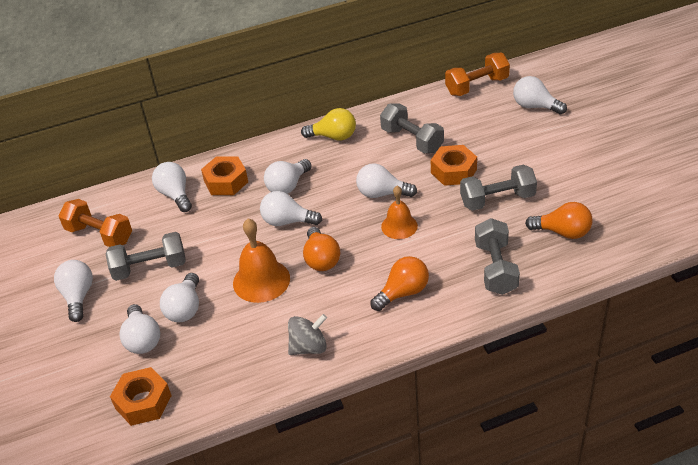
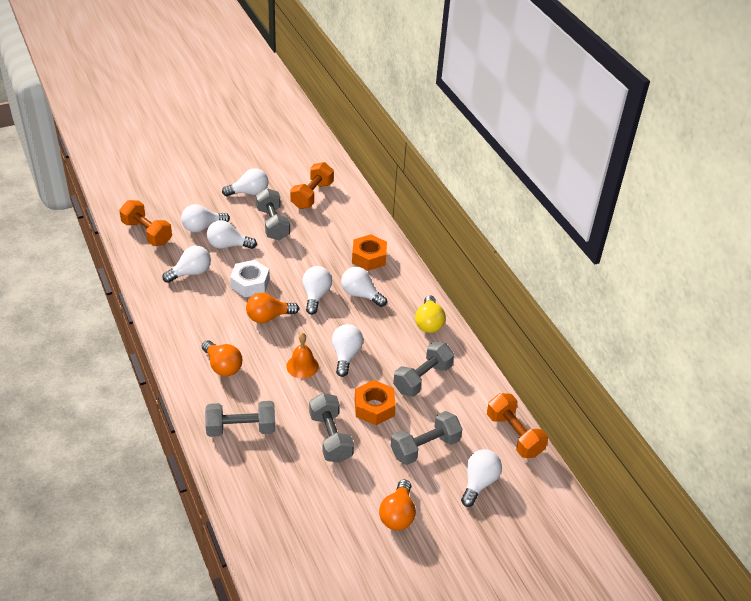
camera: 80 degrees right, 0 degrees up
(143, 402) = (147, 233): orange nut -> orange dumbbell
(175, 195) = (354, 230): white light bulb -> white light bulb (191, 273)
(261, 280) = (250, 283): orange bell -> white nut
(309, 347) = (177, 311): grey spinning top -> none
(500, 138) = (425, 447): none -> grey dumbbell
(562, 232) = (280, 483): orange light bulb -> orange light bulb (397, 514)

